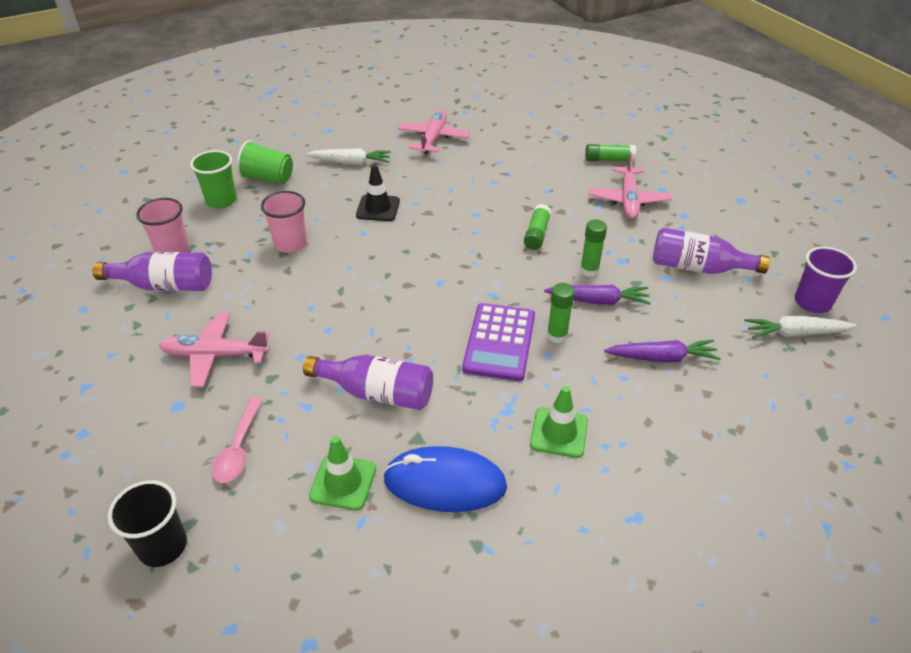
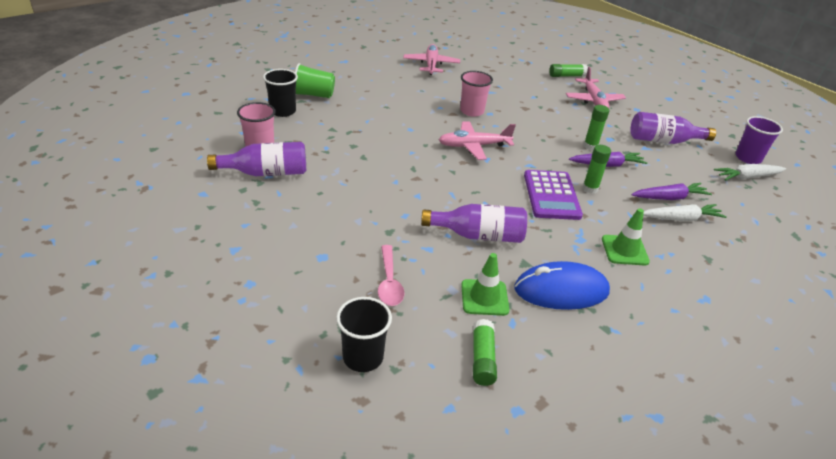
camera: 15 degrees left, 5 degrees down
(215, 355) = (335, 219): pink plane -> pink plane (474, 146)
(221, 200) = (283, 111): green cup -> black cup
(290, 244) = (356, 139): pink cup -> pink cup (472, 111)
(351, 162) = (375, 82): white carrot -> white carrot (681, 219)
(378, 208) = (413, 112): black traffic cone -> none
(537, 234) = (541, 124): green glue stick -> green glue stick (482, 359)

